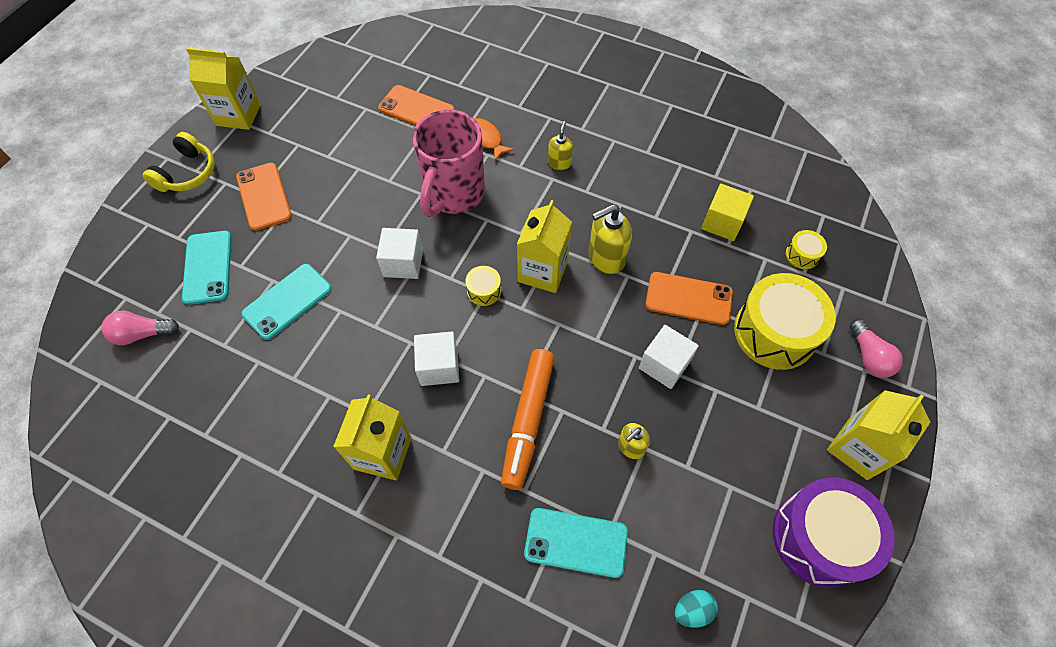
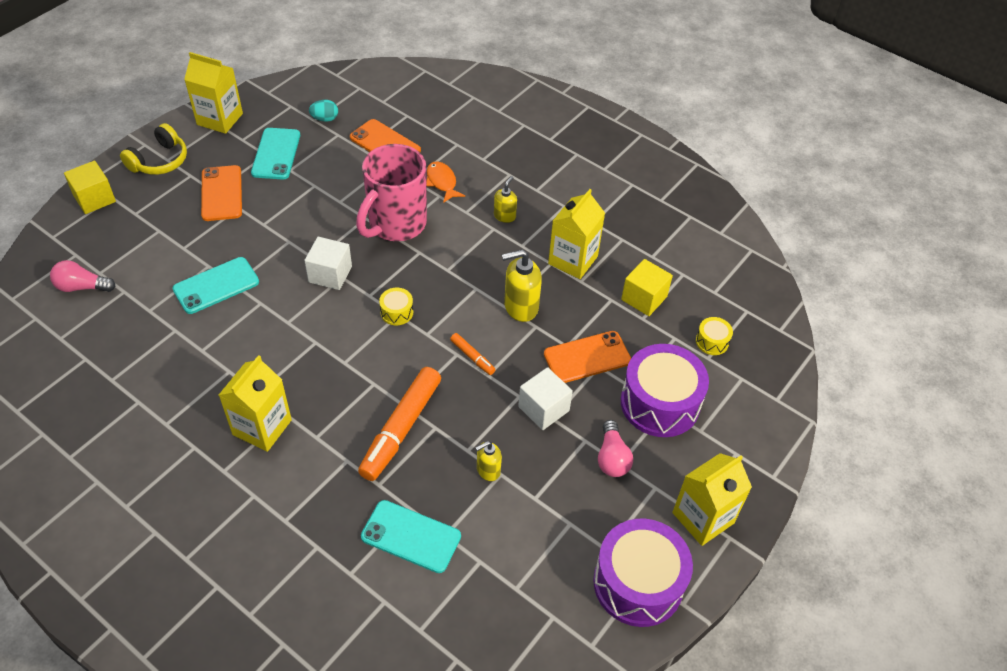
camera: 10 degrees right, 10 degrees down
(129, 230) = (94, 198): none -> yellow cube
(208, 267) = (154, 243): turquoise phone -> turquoise phone (276, 154)
(439, 366) = (335, 367): white cube -> none
(543, 271) = (457, 307): yellow carton -> yellow carton (573, 260)
(575, 323) = (472, 357): none -> orange marker
(688, 299) = (587, 357): orange phone -> orange phone turned 45 degrees counterclockwise
(692, 610) = (497, 614): turquoise egg -> turquoise egg (325, 119)
(775, 332) = (660, 403): yellow drum -> purple drum
(868, 356) = (744, 442): pink light bulb -> pink light bulb (612, 458)

